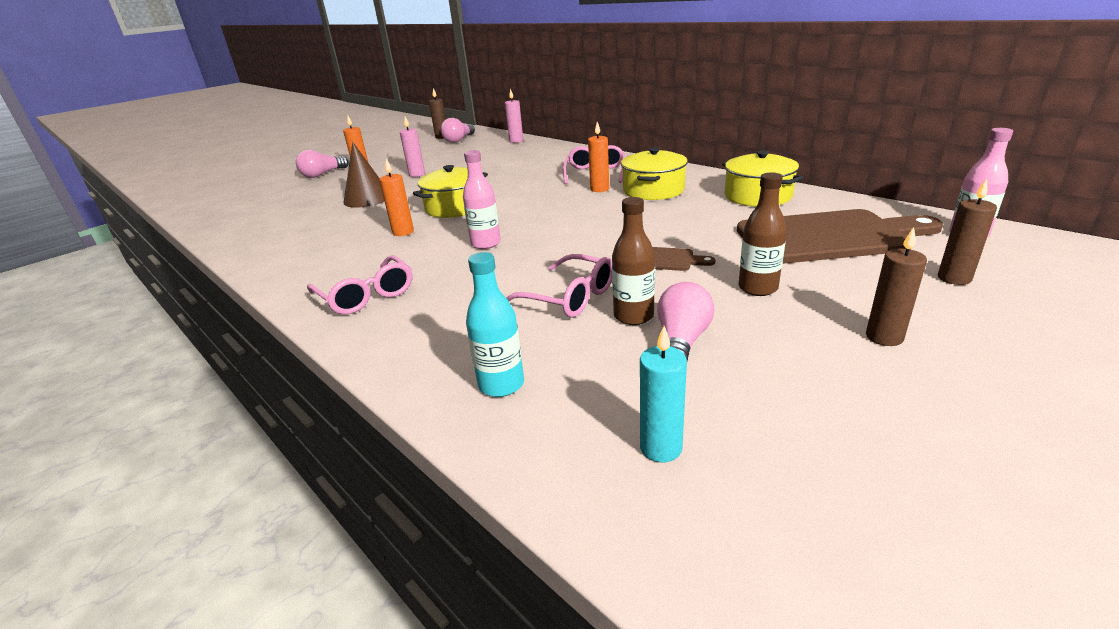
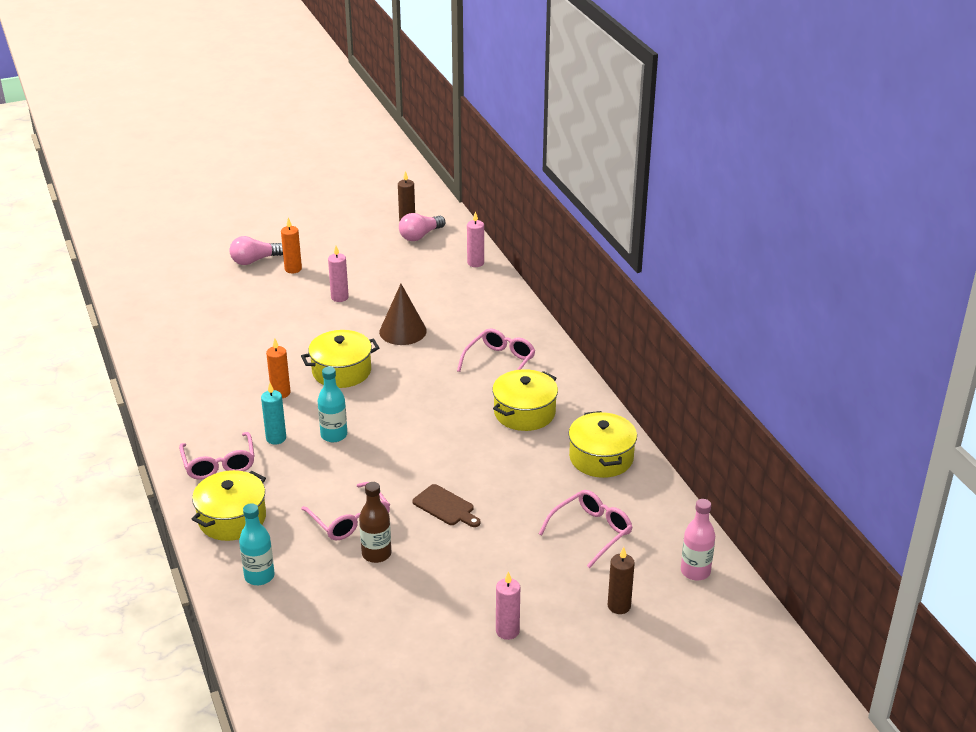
camera: 20 degrees right, 5 degrees up
(367, 199) = (276, 326): brown cone -> brown cone (403, 331)
(416, 337) = (232, 518): none -> yellow pot
(486, 244) = (334, 435): pink bottle -> turquoise bottle
(599, 189) = (481, 392): orange candle -> none
(660, 448) = (311, 648): turquoise candle -> turquoise candle (276, 438)
(681, 342) = (385, 587): pink light bulb -> none
(757, 288) = (480, 562): brown bottle -> none
(828, 237) = (591, 532): brown cutting board -> pink glasses
(884, 337) = (507, 631): brown candle -> pink candle

